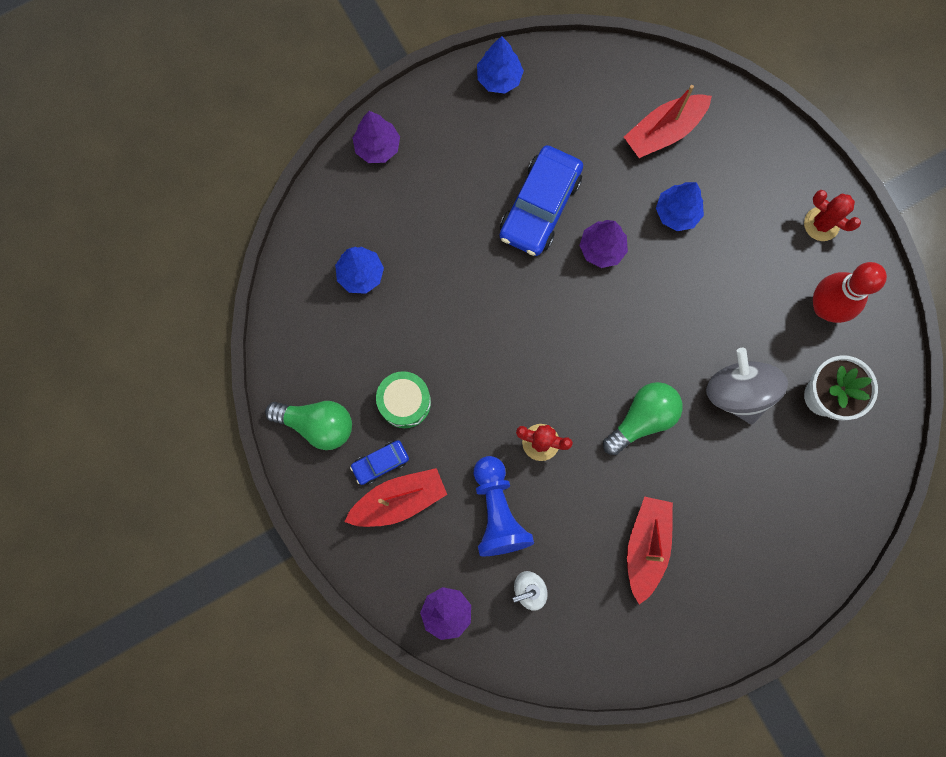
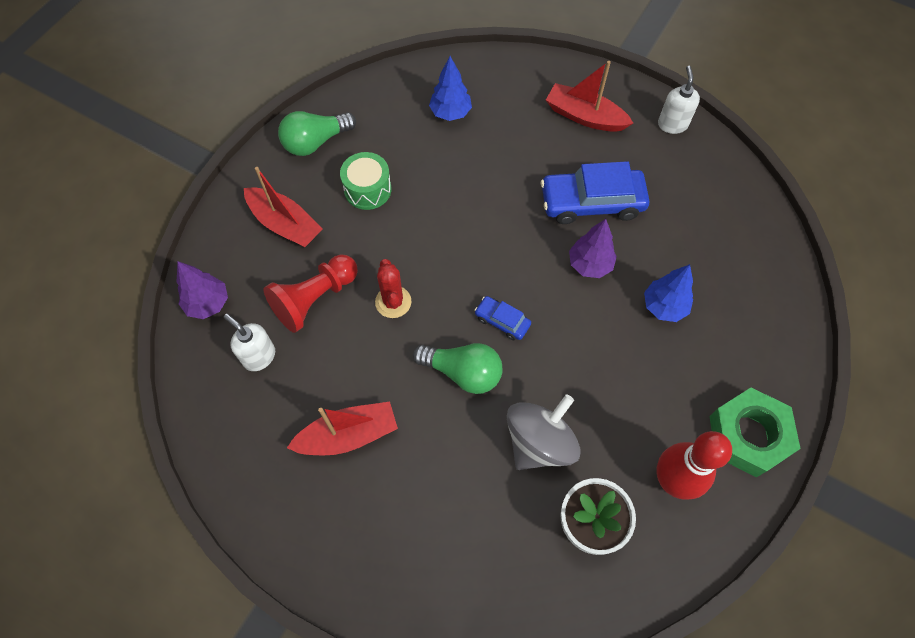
camera: 60 degrees right, 15 degrees down
(317, 424) = (315, 142): green light bulb -> green light bulb turned 75 degrees clockwise
(377, 147) = (556, 76): purple tree -> none
(380, 463) = (308, 197): blue car -> blue car (502, 321)
(497, 511) = (314, 299): blue pawn -> red pawn
(499, 78) = (672, 124): blue tree -> white soap dispenser
(664, 131) = (726, 261): red boat -> red boat (584, 116)
(821, 224) = (748, 435): red cactus -> green nut

